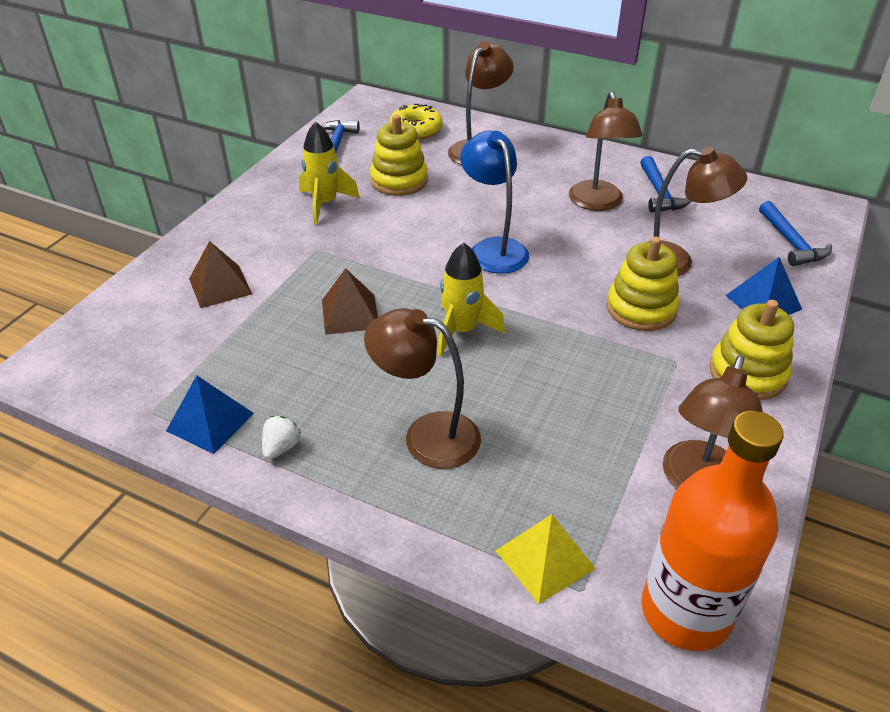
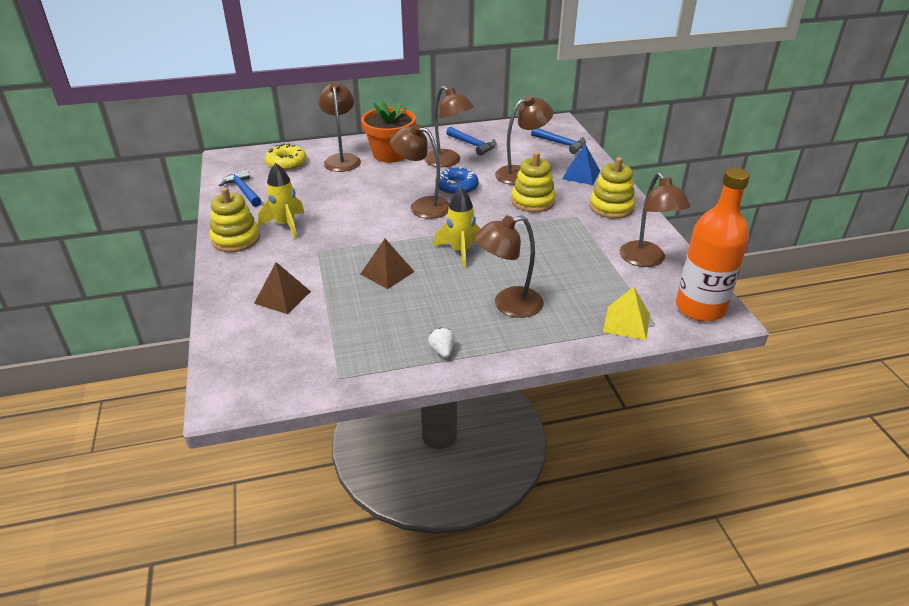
camera: 40 degrees left, 5 degrees down
(210, 421) = (383, 362): blue pyramid -> none
(399, 181) = (316, 194): yellow stacking toy -> yellow stacking toy (236, 239)
(493, 248) = (422, 206): blue lamp -> brown lamp
(540, 164) = (390, 154): none -> orange flower pot
(566, 242) = (457, 187): none -> blue donut

